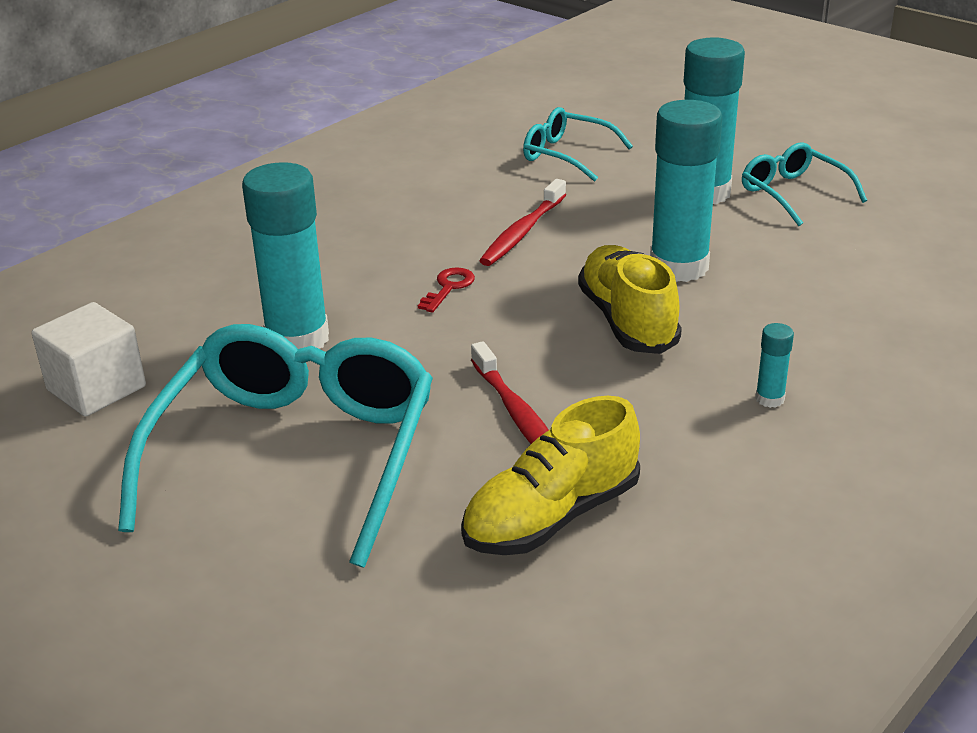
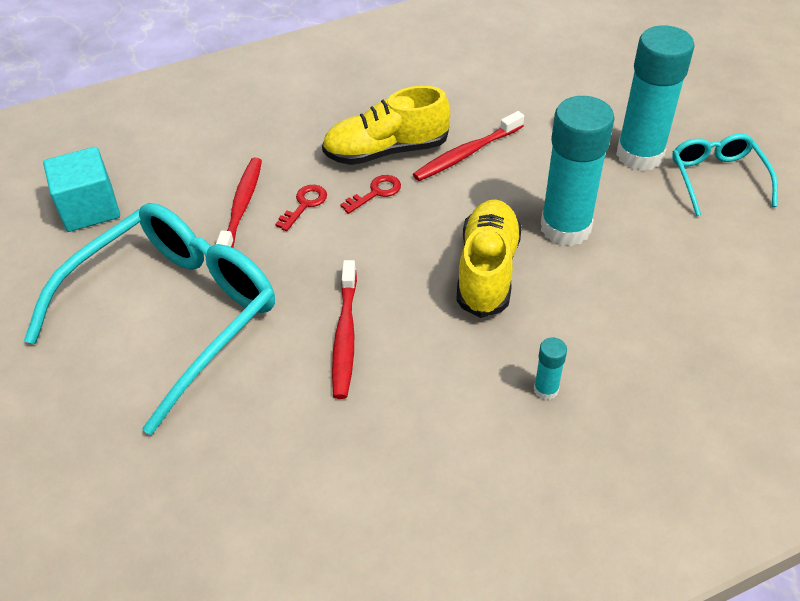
camera: 25 degrees right, 15 degrees up
(96, 388) = (90, 209): white cube -> turquoise cube
(297, 339) = (241, 207): turquoise glue stick -> red toothbrush
(373, 318) = (304, 205): none -> red key
(551, 517) = (306, 440): yellow shoe -> yellow shoe (386, 151)
(567, 155) = (554, 83): turquoise glasses -> none

